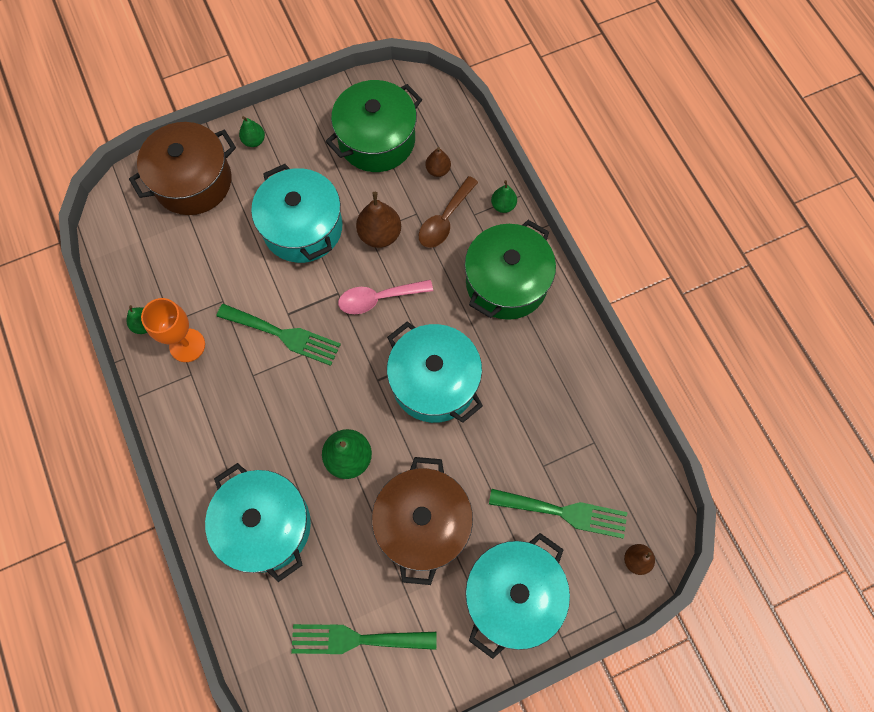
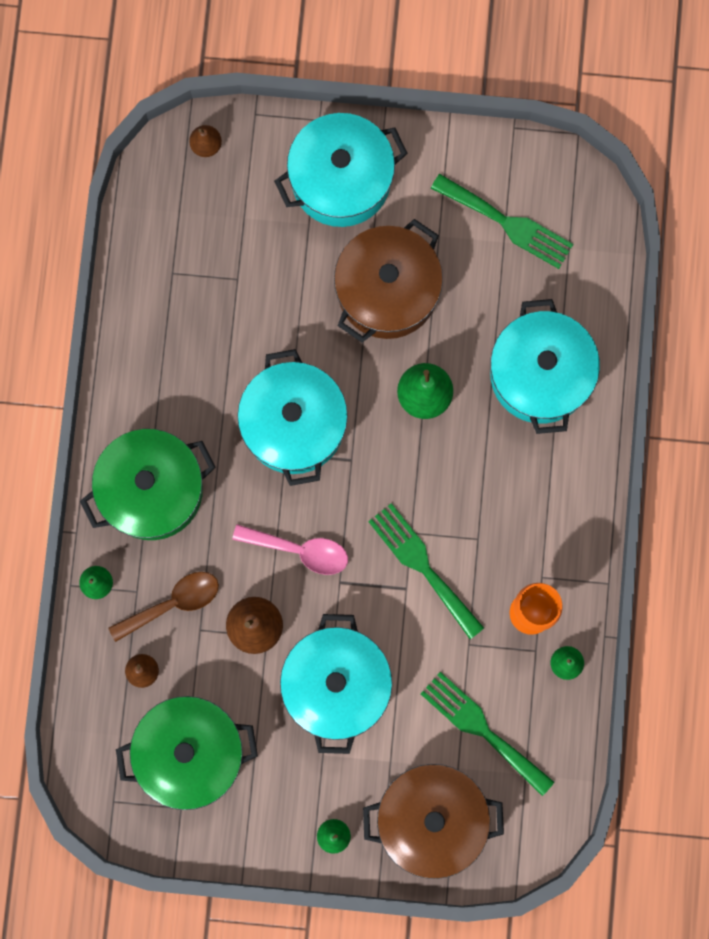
camera: 150 degrees left, 10 degrees up
(564, 512) = (245, 224): green fork -> green fork (482, 729)

